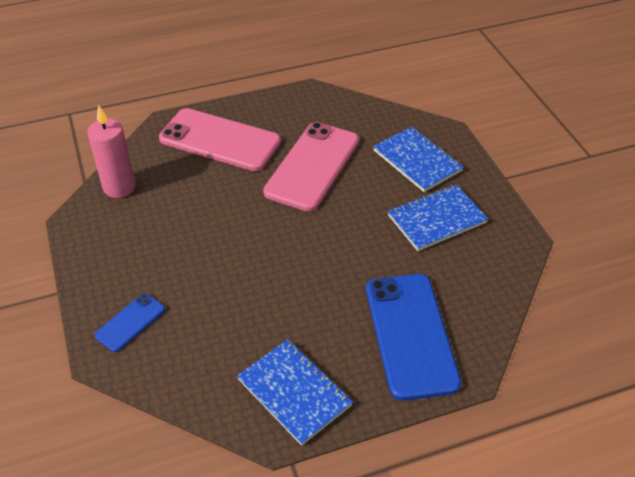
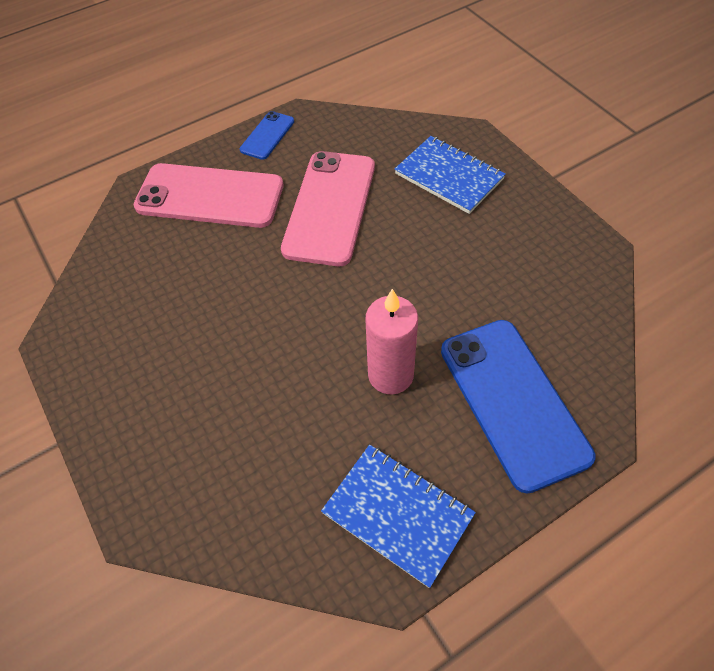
camera: 10 degrees left, 10 degrees up
(119, 187) = (102, 282): pink candle -> pink candle (390, 375)
(130, 322) = (163, 465): blue phone -> blue phone (267, 135)
(437, 219) = (494, 245): blue notebook -> none

